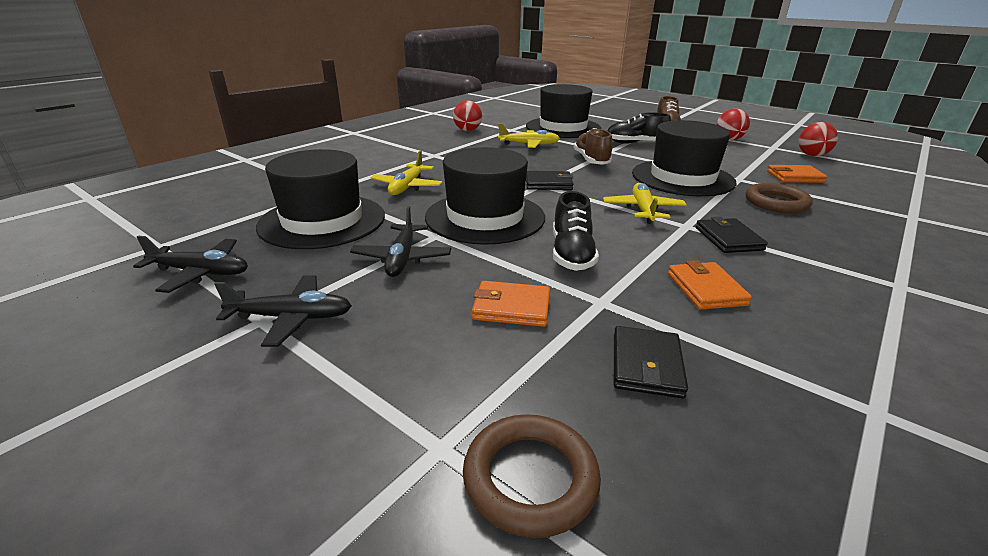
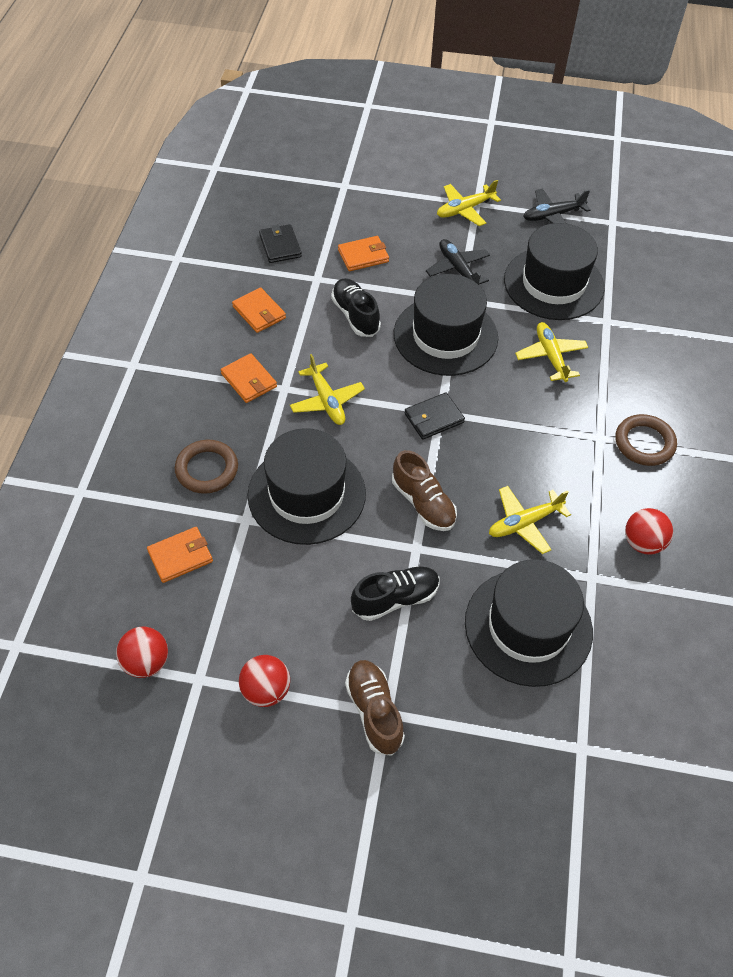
camera: 150 degrees right, 25 degrees up
(292, 318) = (464, 209): black plane -> yellow plane
(530, 478) = (307, 187): brown ring -> brown ring (644, 443)
(728, 239) = (249, 380): black wallet -> orange wallet

